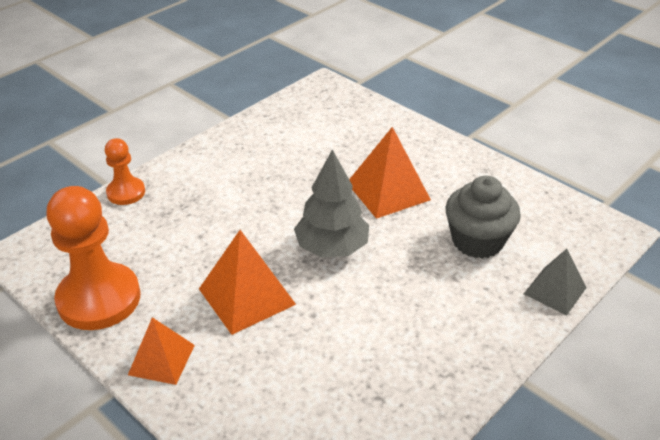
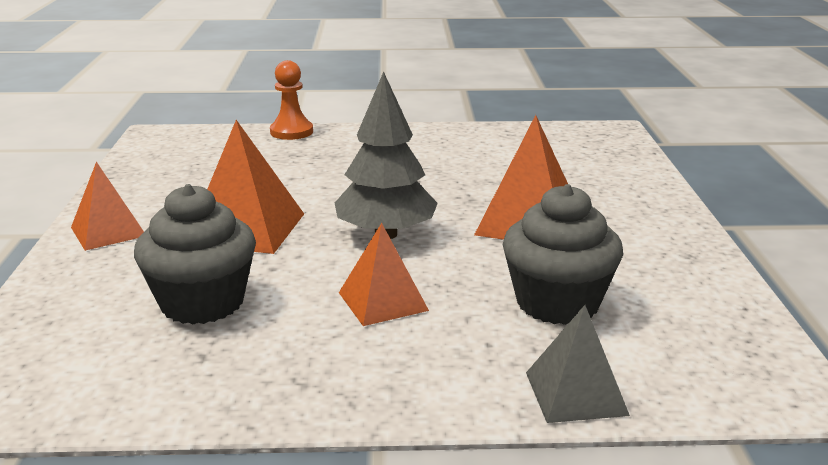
camera: 45 degrees right, 15 degrees down
(99, 299) = (147, 178): orange pawn -> none
(319, 366) = (202, 303): none -> grey cupcake
(404, 296) = (383, 301): none -> orange pyramid

